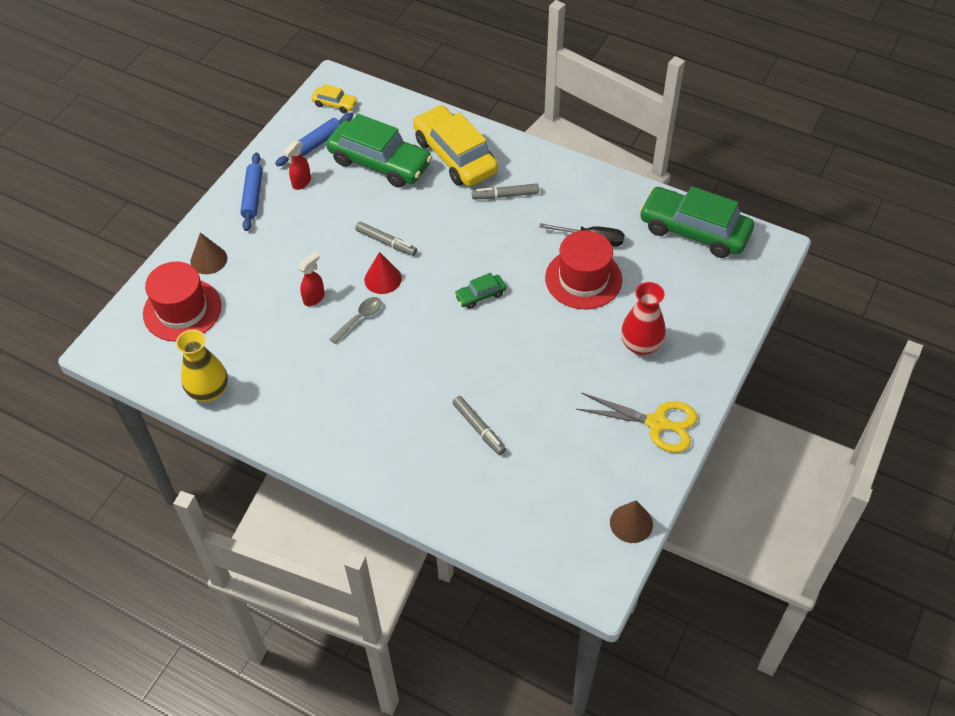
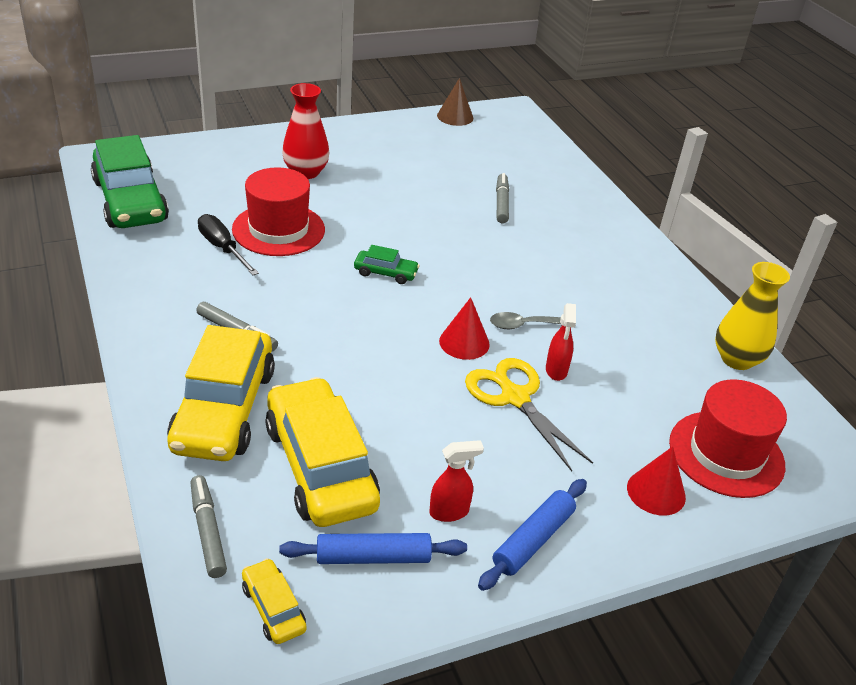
camera: 145 degrees left, 15 degrees down
(208, 260) = (656, 492): brown cone -> red cone
(314, 298) = (556, 371): red spray bottle -> red spray bottle turned 75 degrees counterclockwise
(380, 163) = (320, 466): green car -> yellow car
(386, 242) = (421, 372): grey marker -> grey marker (208, 531)
(657, 423) = (365, 137): yellow scissors -> yellow scissors (514, 397)

